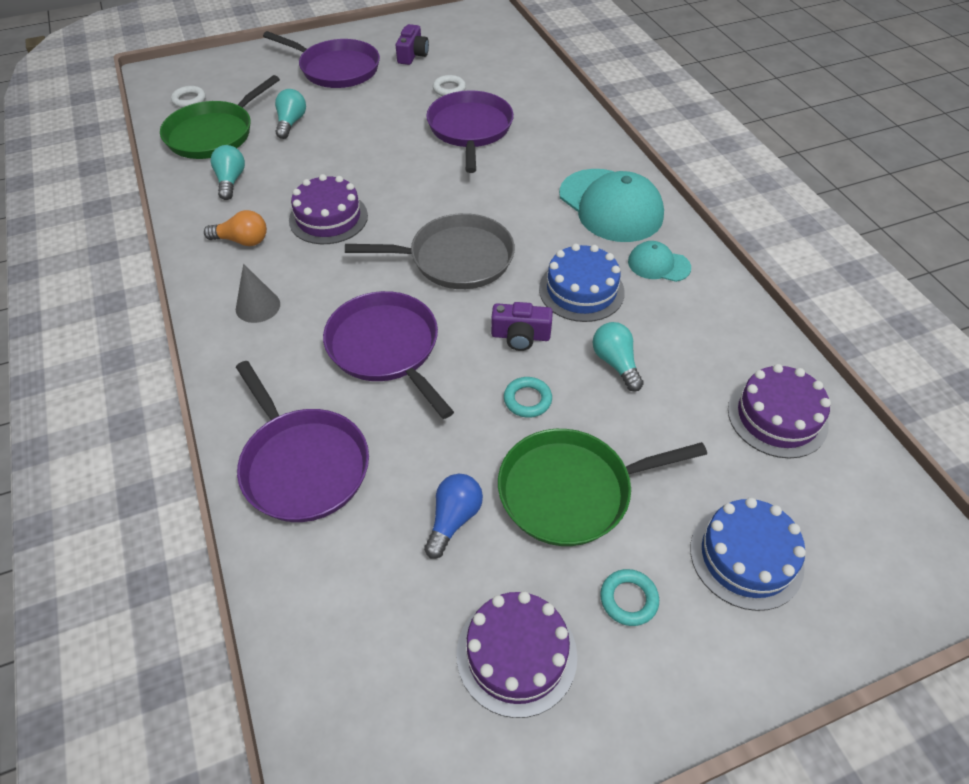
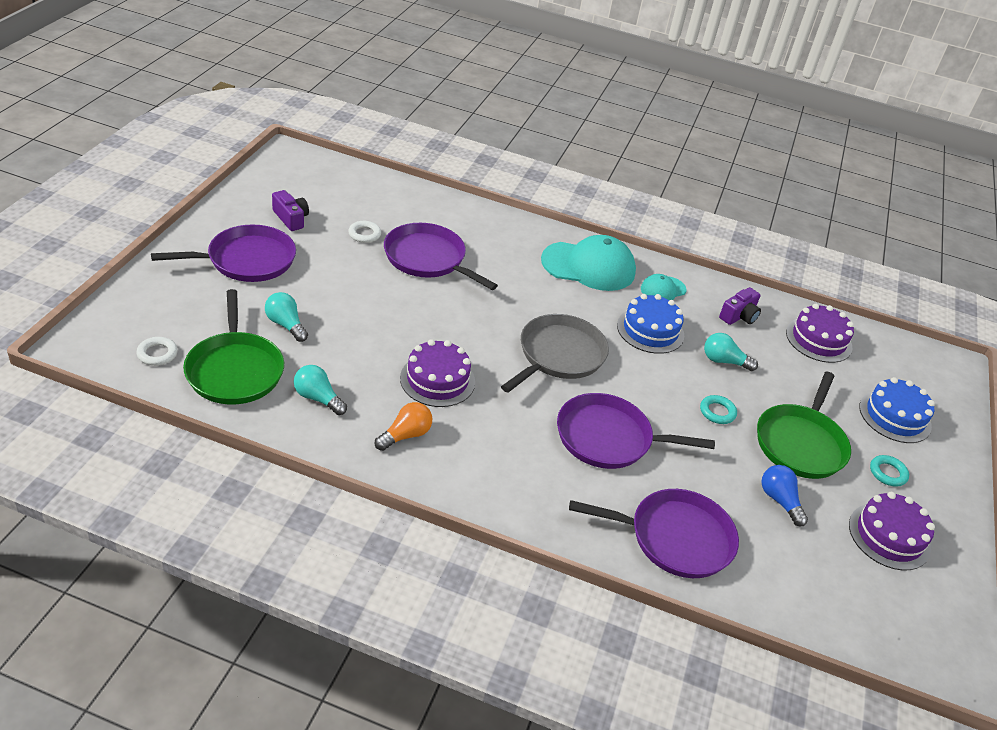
camera: 55 degrees left, 10 degrees down
(258, 306) = (493, 470): grey cone -> none
(520, 336) = (662, 379): purple camera -> purple camera (739, 316)

